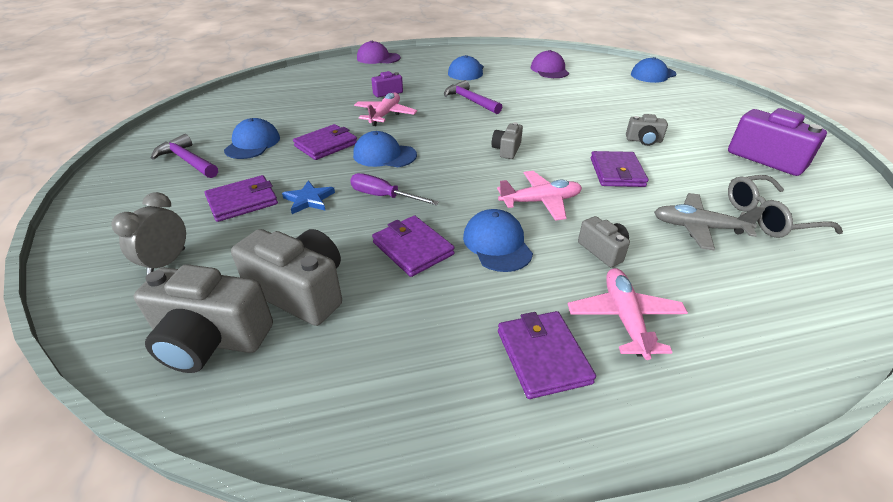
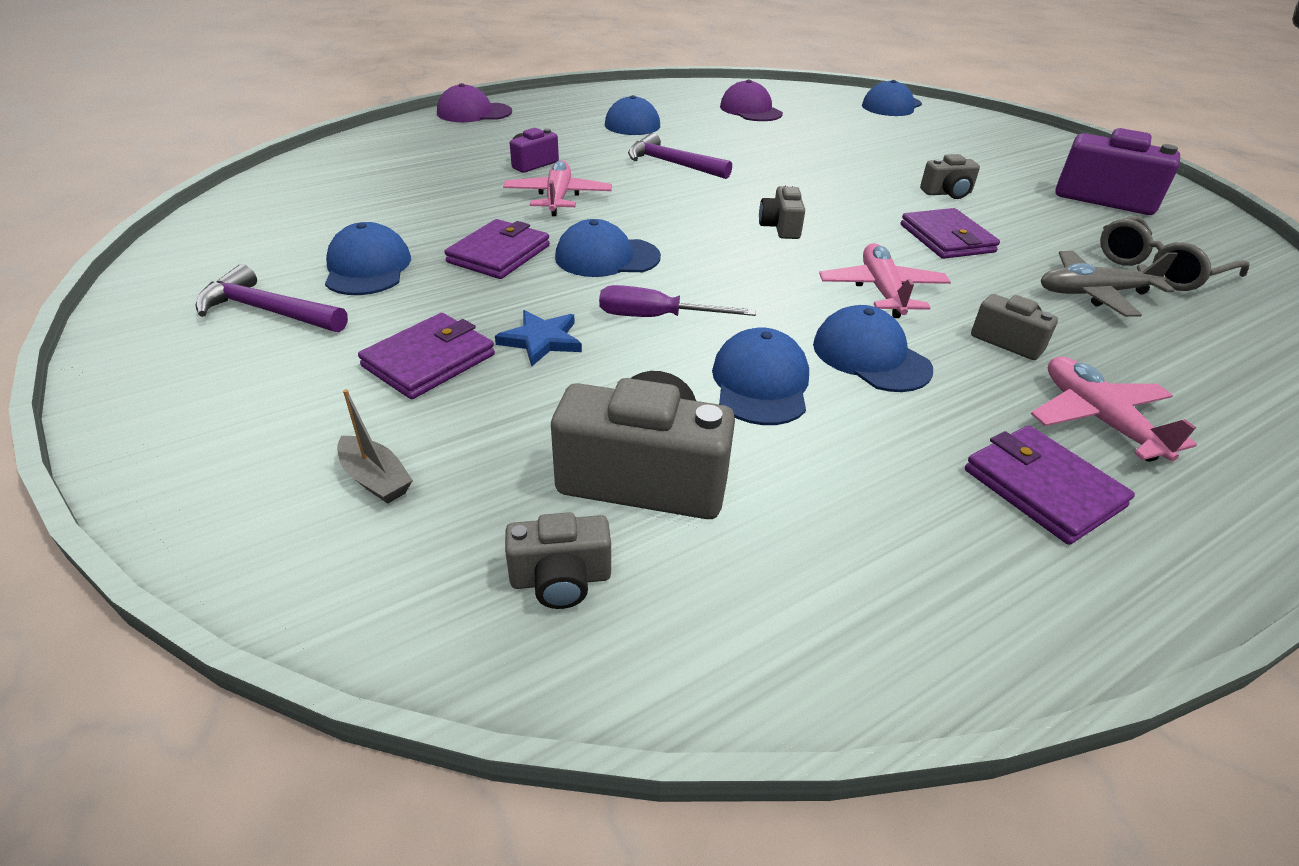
camera: 20 degrees left, 0 degrees up
(167, 262) = (375, 479): grey clock -> grey boat
(211, 340) = (561, 579): grey camera -> grey camera, size x0.53
(413, 248) = (760, 383): purple wallet -> blue cap
(540, 201) = (881, 291): pink plane -> pink plane turned 60 degrees counterclockwise

